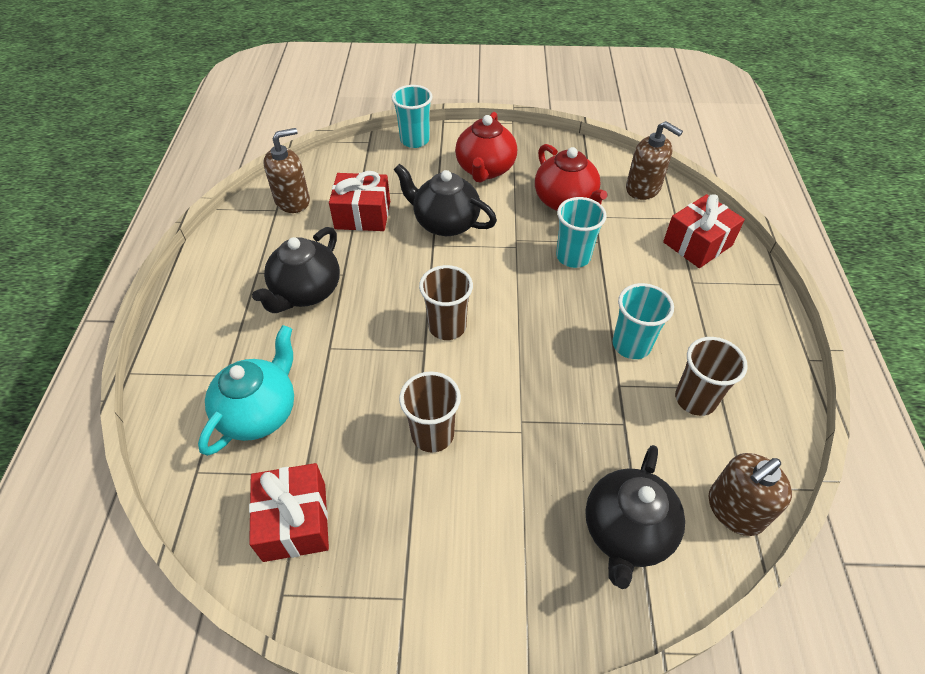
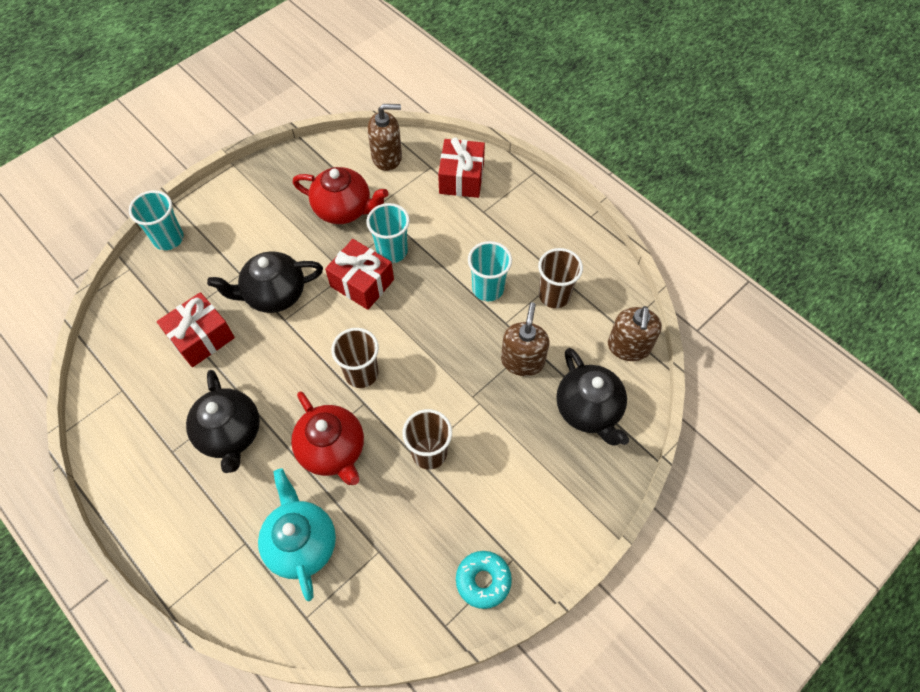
camera: 45 degrees left, 10 degrees up
(292, 201) = (127, 371): brown soap dispenser -> brown soap dispenser (522, 361)
(295, 521) = (405, 582): red gift -> red gift (362, 283)
(356, 590) = (483, 581): none -> turquoise donut
(485, 169) = (256, 224): red teapot -> red teapot (332, 450)

